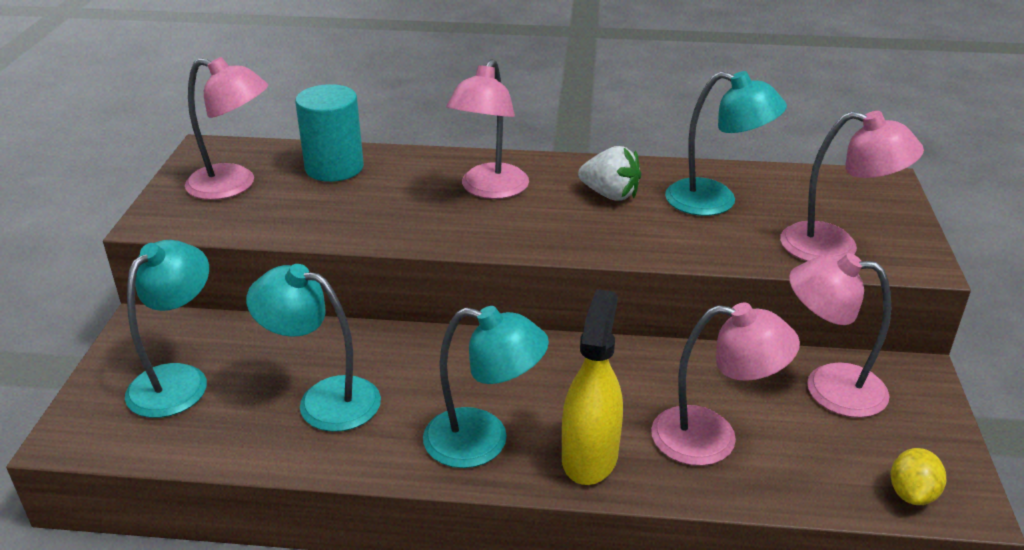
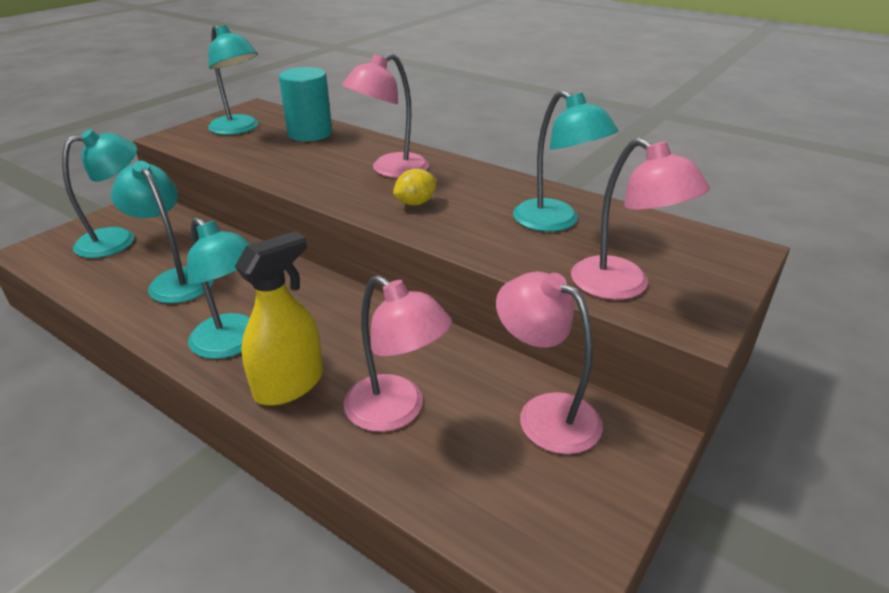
camera: 30 degrees right, 0 degrees up
(234, 185) = (239, 129): pink lamp -> turquoise lamp
(610, 194) = (474, 195): white strawberry -> none
(912, 493) = (522, 540): yellow lemon -> yellow lemon (415, 203)

